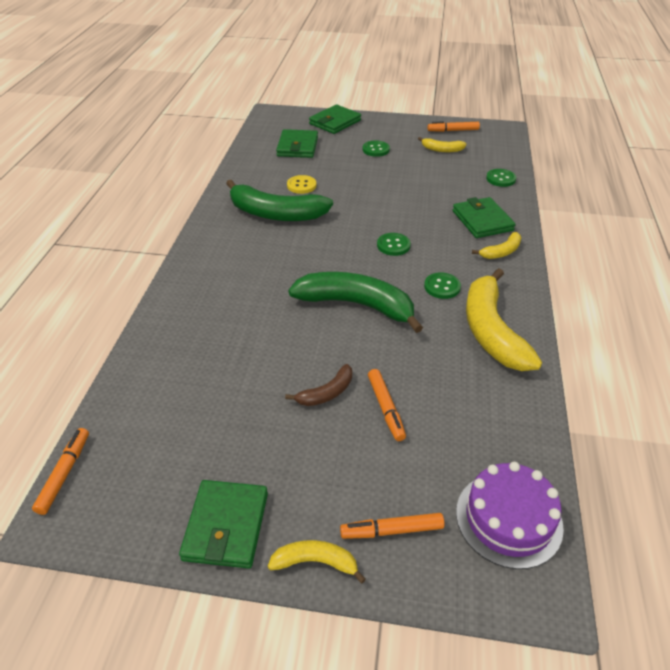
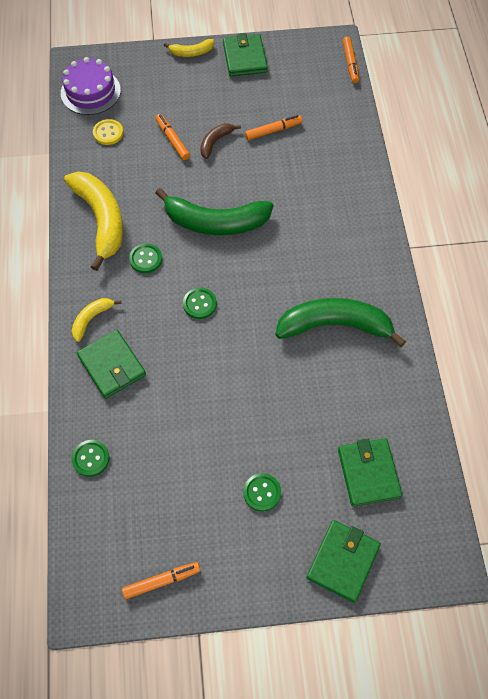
camera: 165 degrees right, 20 degrees up
(301, 185) = (328, 384): yellow button -> yellow button (108, 133)
(392, 530) = (155, 74): orange marker -> orange marker (273, 131)
(442, 150) = (172, 516): yellow banana -> none

